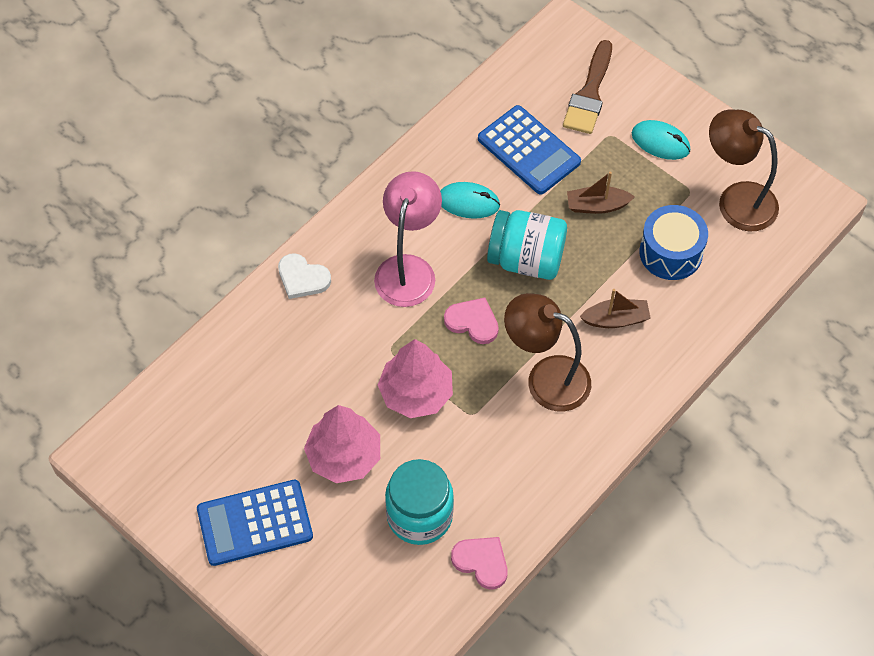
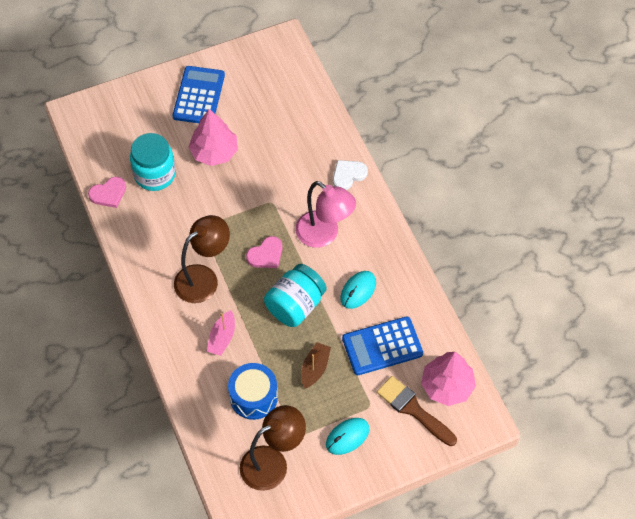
camera: 115 degrees right, 0 degrees up
(416, 393) = (234, 204): pink tree -> pink tree (447, 386)
(616, 319) = (222, 338): brown boat -> pink boat

